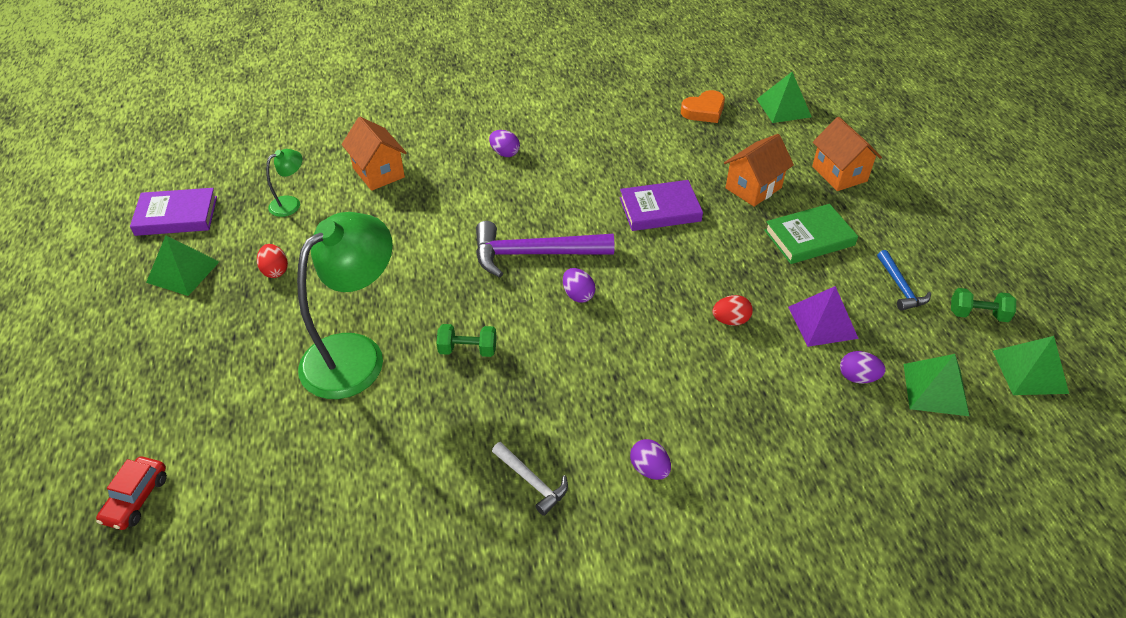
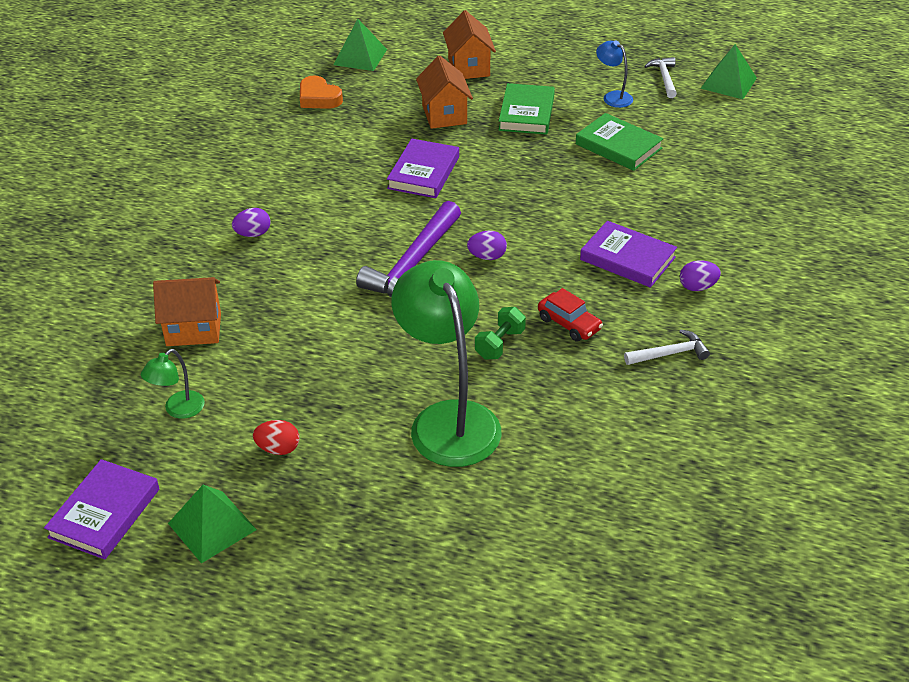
camera: 60 degrees left, 5 degrees down
(136, 499) = (521, 626): red car -> red car (569, 324)
(291, 203) = (178, 410): green lamp -> green lamp turned 135 degrees counterclockwise
(651, 395) = (627, 258): none -> purple book
(704, 111) = (319, 98): orange heart -> orange heart turned 135 degrees clockwise
(730, 320) = (581, 188): red egg -> none
(822, 322) = (618, 146): purple pyramid -> green book
(839, 174) = (469, 67): orange house -> orange house turned 75 degrees clockwise
(857, 377) = (681, 154): purple egg -> none
(900, 287) = (613, 97): blue hammer -> blue lamp
(935, 389) = (716, 127): green pyramid -> none
(977, 314) = (664, 78): green dumbbell -> white hammer

